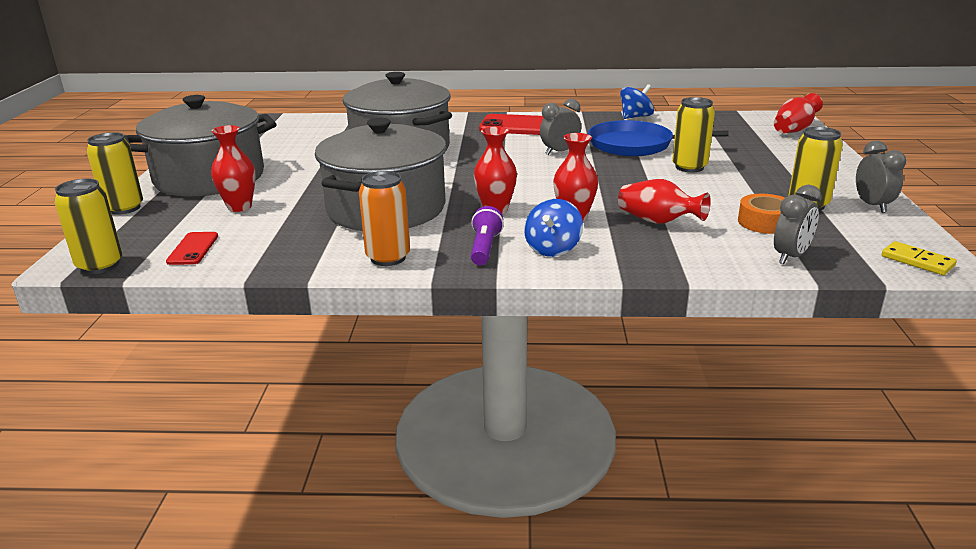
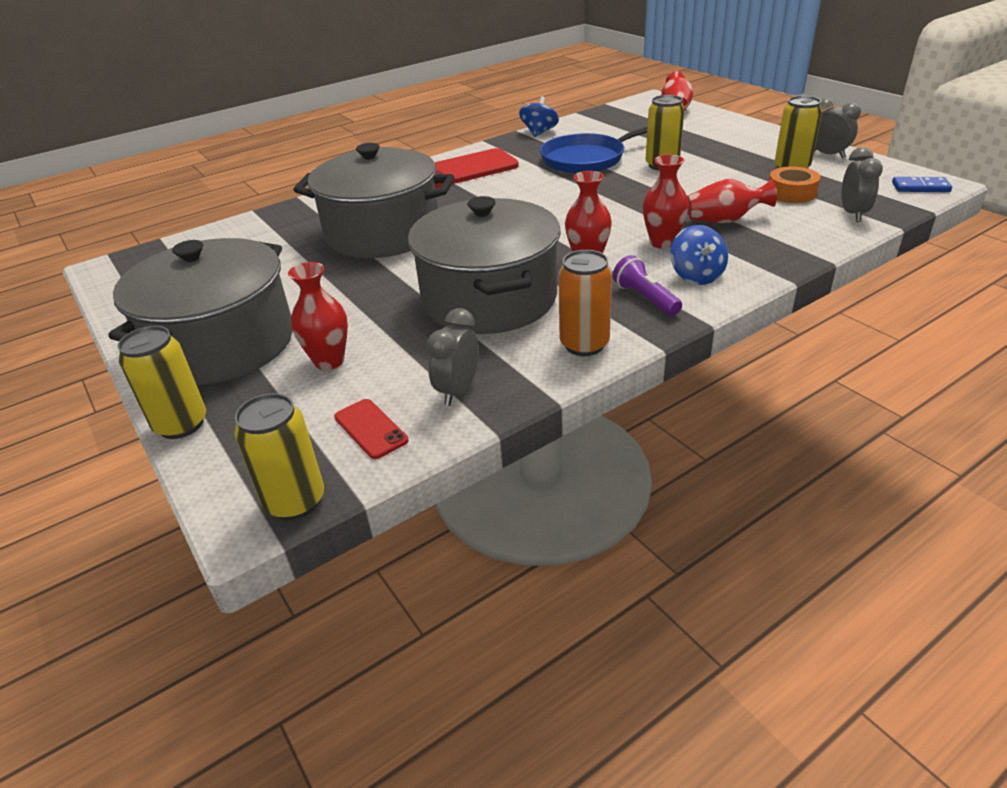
camera: 35 degrees left, 10 degrees up
(559, 152) = (538, 186): grey clock -> grey clock (458, 391)
(917, 261) = (920, 187): yellow domino -> blue domino

